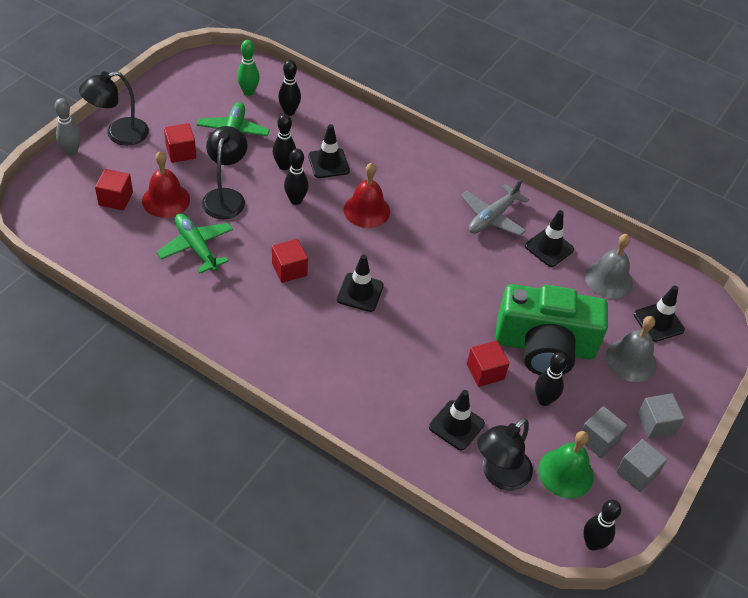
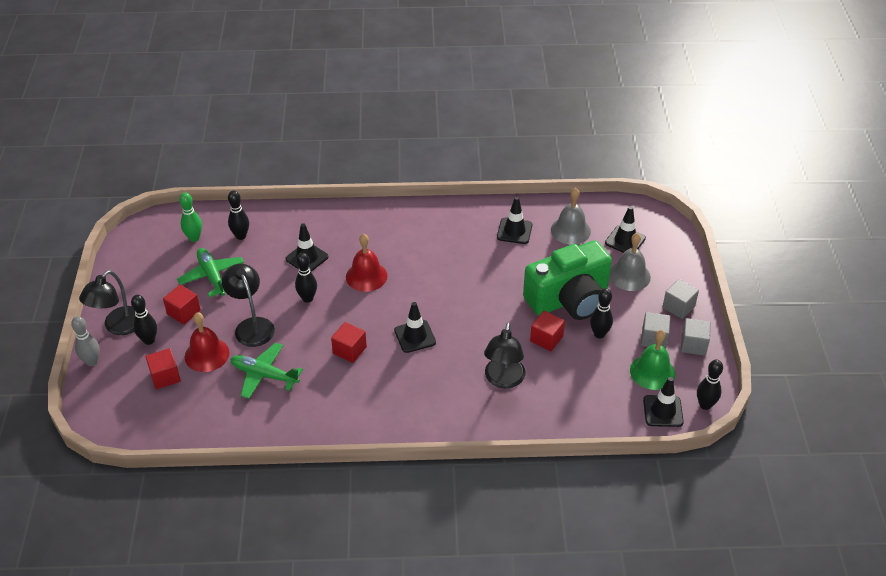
camera: 30 degrees left, 5 degrees down
(284, 166) = (275, 278): black bowling pin -> black bowling pin (149, 340)
(456, 425) = (559, 385): black traffic cone -> black traffic cone (663, 411)
(492, 217) = (458, 232): grey plane -> none
(499, 475) = (614, 399): black lamp -> black lamp (503, 380)

